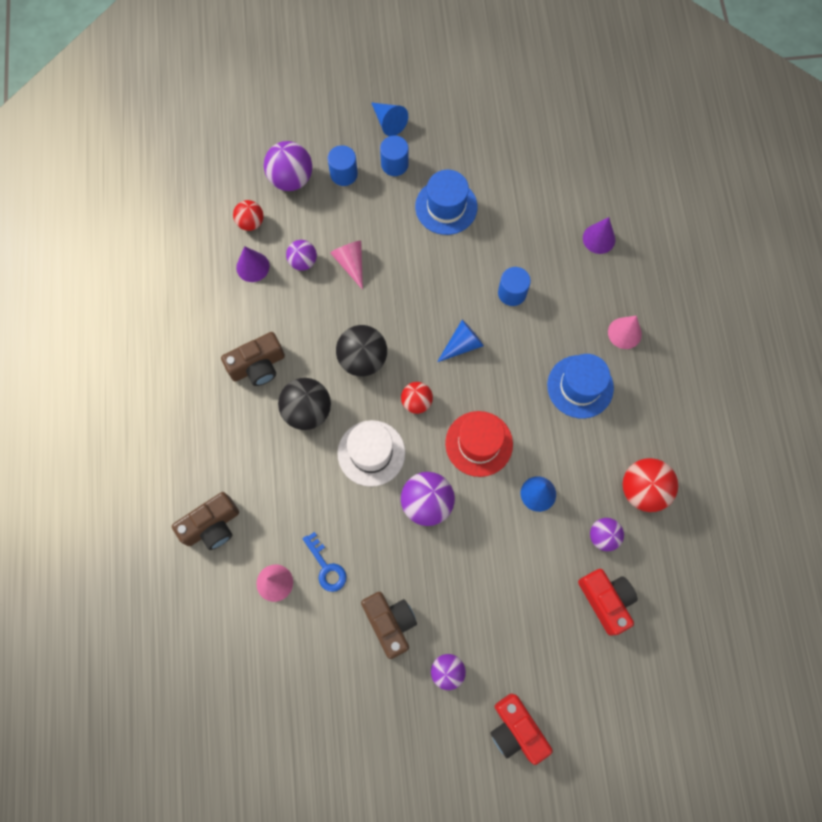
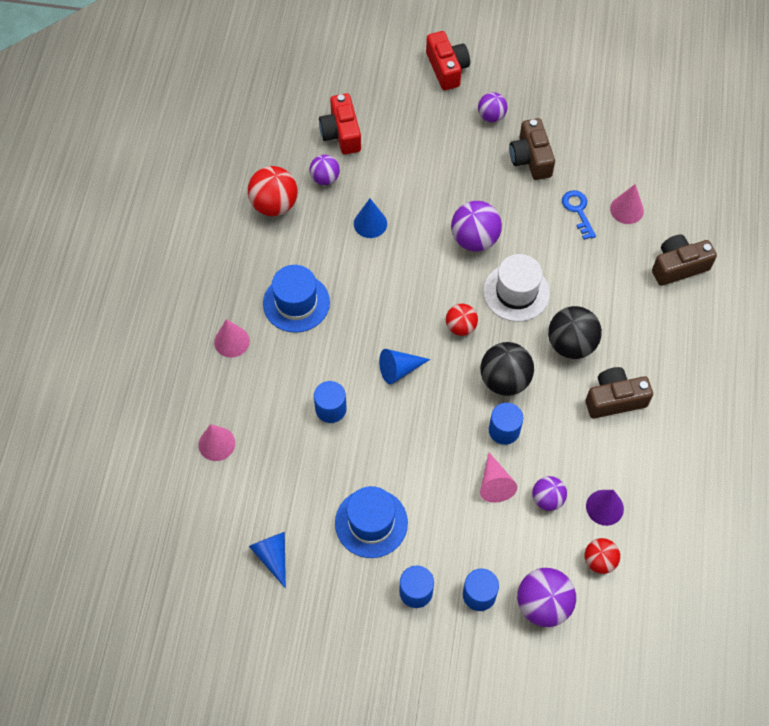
camera: 165 degrees left, 10 degrees down
(353, 312) = (504, 430): none -> blue cylinder
(389, 122) = (408, 650): blue cone -> blue cone (272, 556)
(479, 443) = (411, 276): red hat -> none
(599, 238) = (216, 443): purple cone -> pink cone

